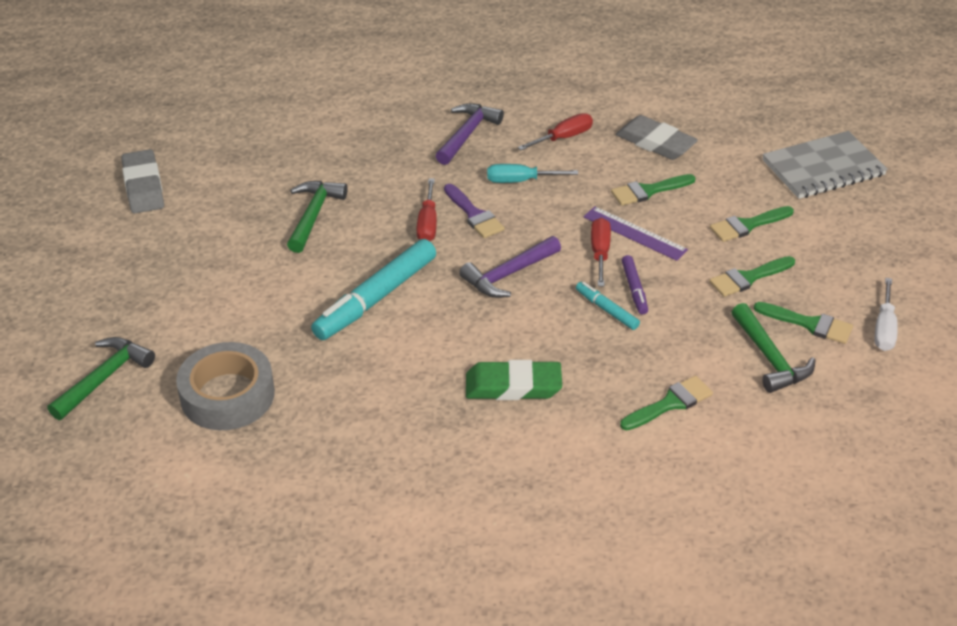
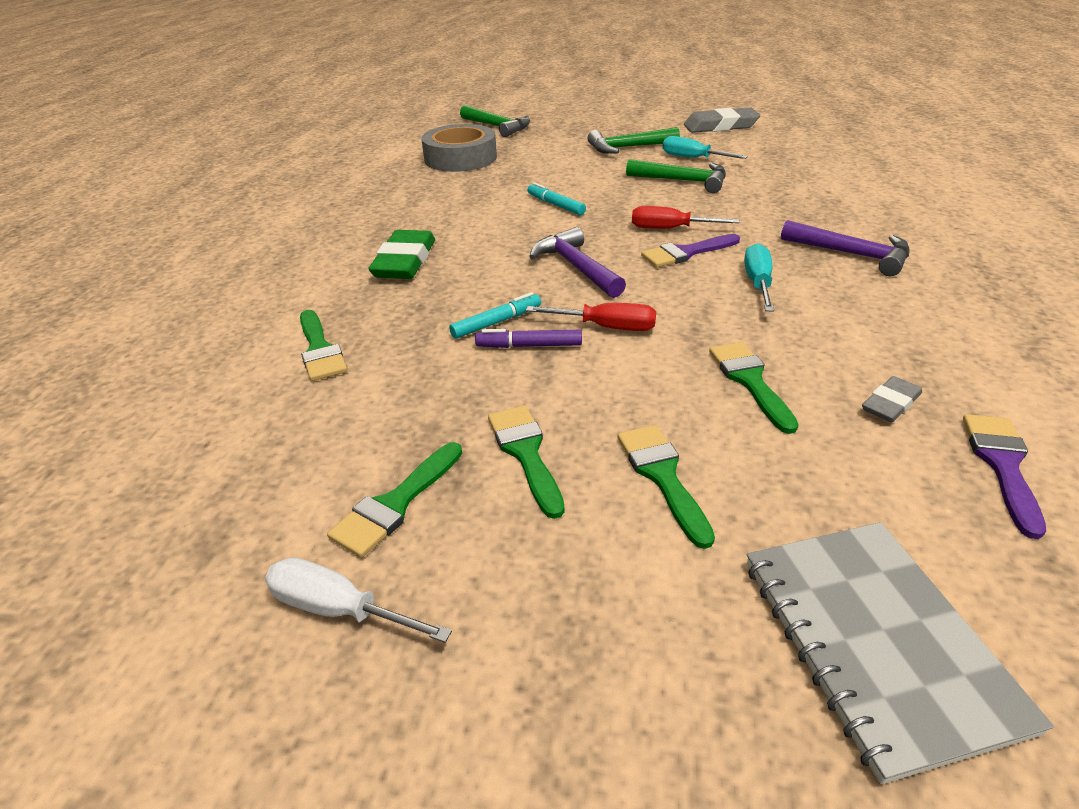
camera: 100 degrees right, 5 degrees down
(248, 208) = (692, 158): none -> turquoise screwdriver
(375, 298) = (555, 205): turquoise marker -> turquoise marker, size x0.49
(563, 138) = (871, 320): red screwdriver -> none
(635, 233) = (646, 358): purple ruler -> none
(655, 143) = (890, 404): grey eraser -> grey eraser, size x0.56
(696, 117) = (1002, 465): none -> purple brush
(770, 358) = (345, 445): green hammer -> green hammer (627, 148)

